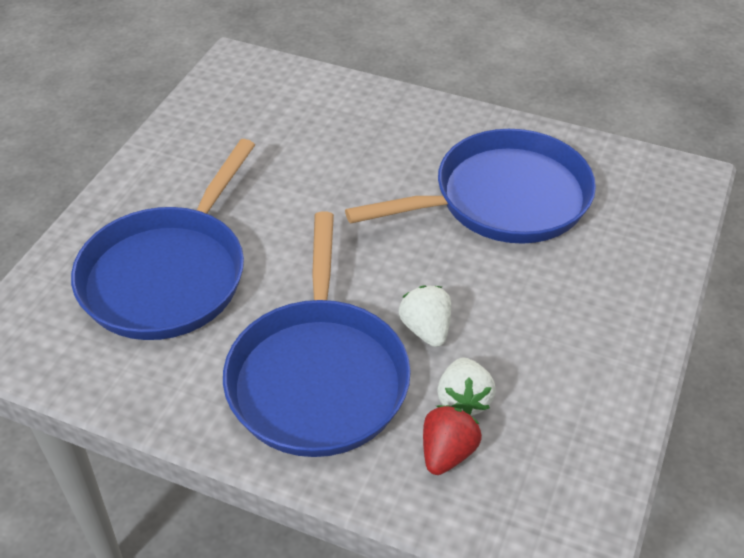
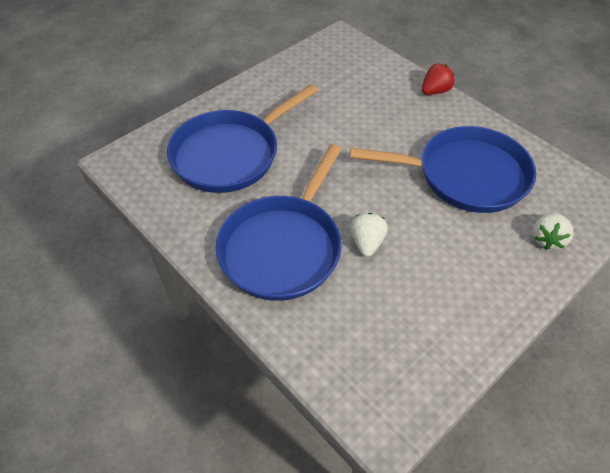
camera: 25 degrees right, 5 degrees up
(447, 453) = (336, 326): red strawberry -> red strawberry (435, 91)
(463, 400) = (366, 297): white strawberry -> white strawberry (547, 239)

